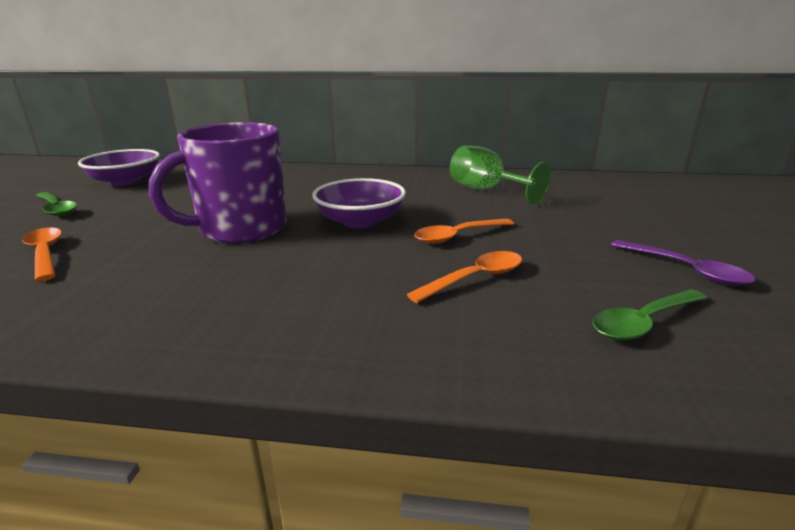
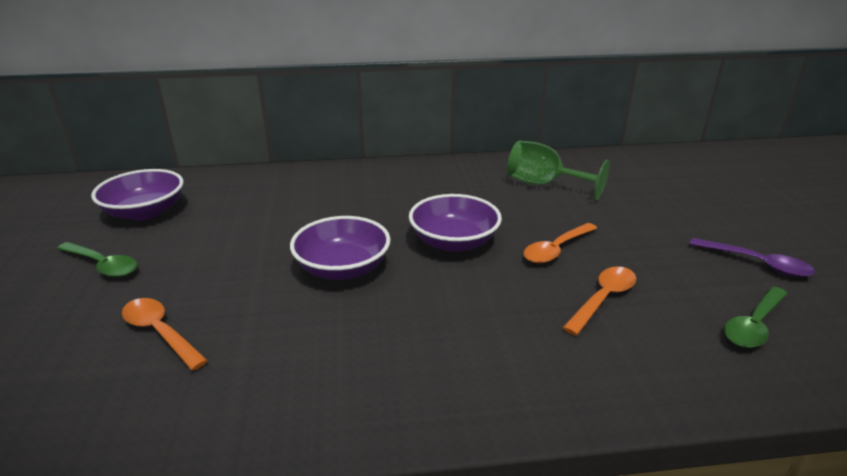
camera: 15 degrees left, 5 degrees up
(241, 229) = (342, 268): purple mug -> purple bowl

